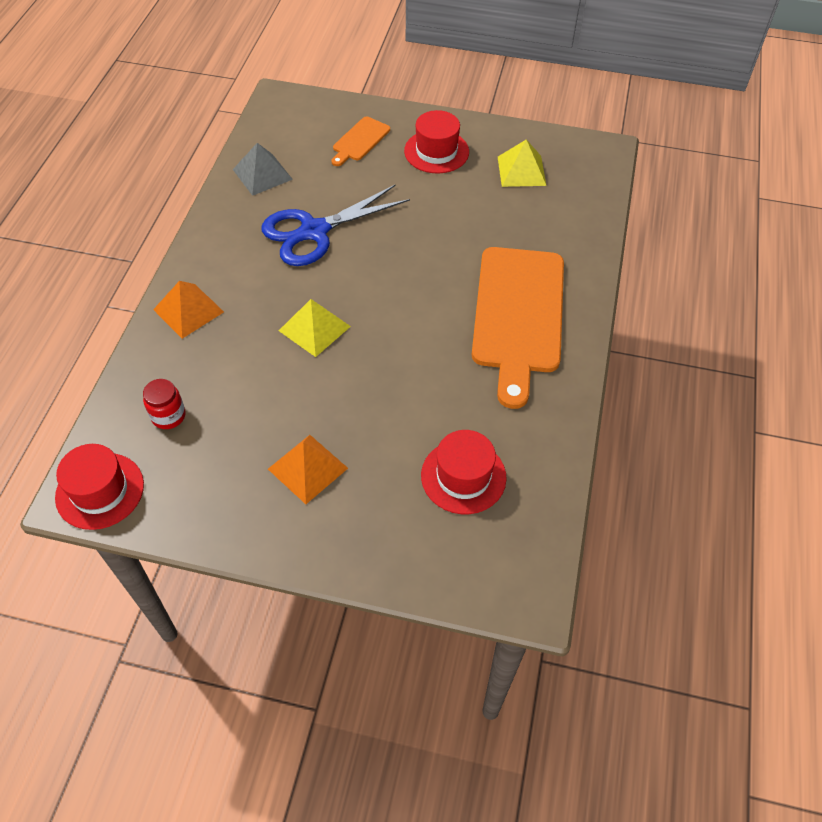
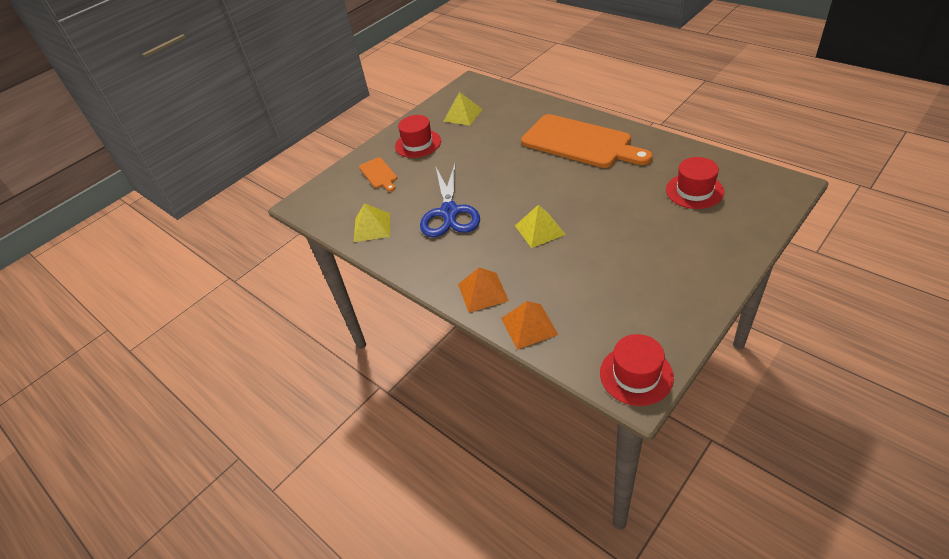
camera: 55 degrees left, 10 degrees down
(168, 416) = (581, 321): red jar -> none
(262, 174) = (372, 227): grey pyramid -> yellow pyramid
(307, 468) = (661, 257): orange pyramid -> orange pyramid (529, 326)

